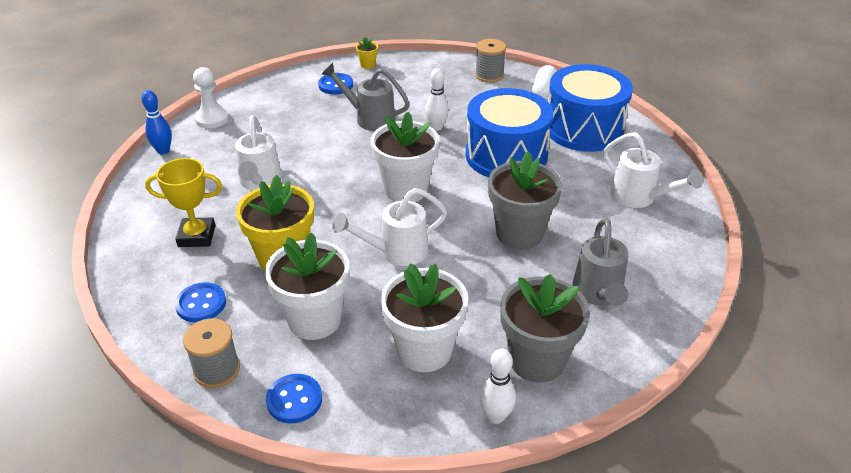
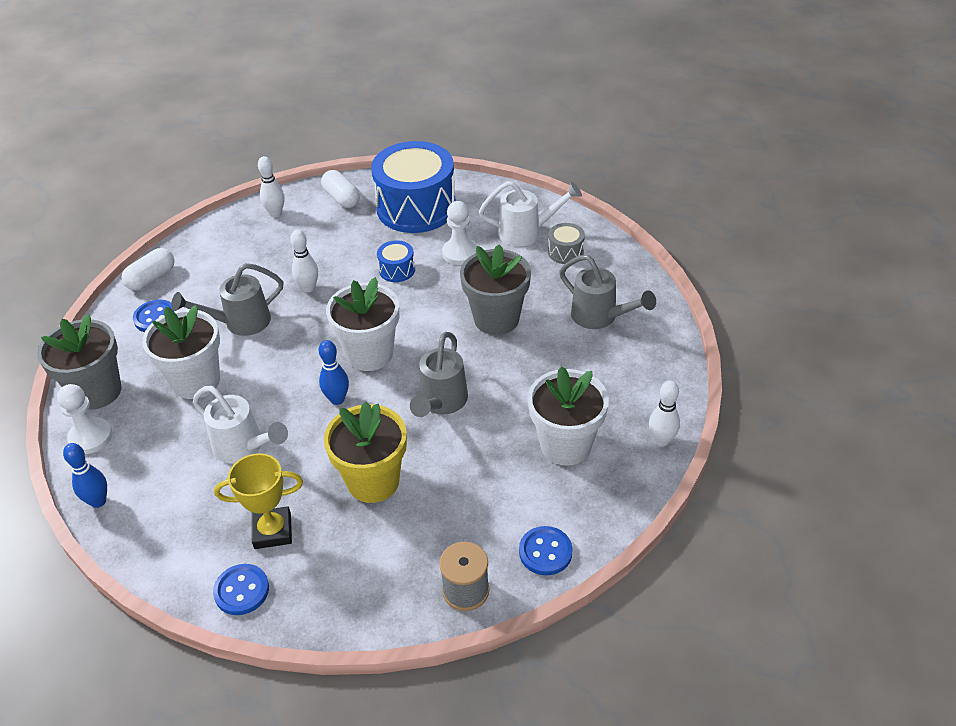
camera: 50 degrees left, 5 degrees up
(196, 236) = (272, 531): yellow trophy -> yellow trophy turned 45 degrees clockwise
(201, 304) = (372, 567): blue button -> blue button (241, 591)
(314, 320) = (469, 496): white flower pot -> white flower pot (196, 381)
(345, 199) = (337, 399): none -> blue bowling pin
(367, 65) = (151, 278): yellow flower pot -> white capsule
(396, 252) = (441, 402): white watering can -> grey watering can
(489, 75) = (276, 213): grey spool -> white bowling pin
(506, 156) = (397, 270): blue drum -> blue drum, size x0.42
(537, 360) = (631, 388): grey flower pot -> grey flower pot (97, 391)
(566, 176) = (460, 253): none -> white pawn
(648, 232) = (565, 252): none -> grey drum

